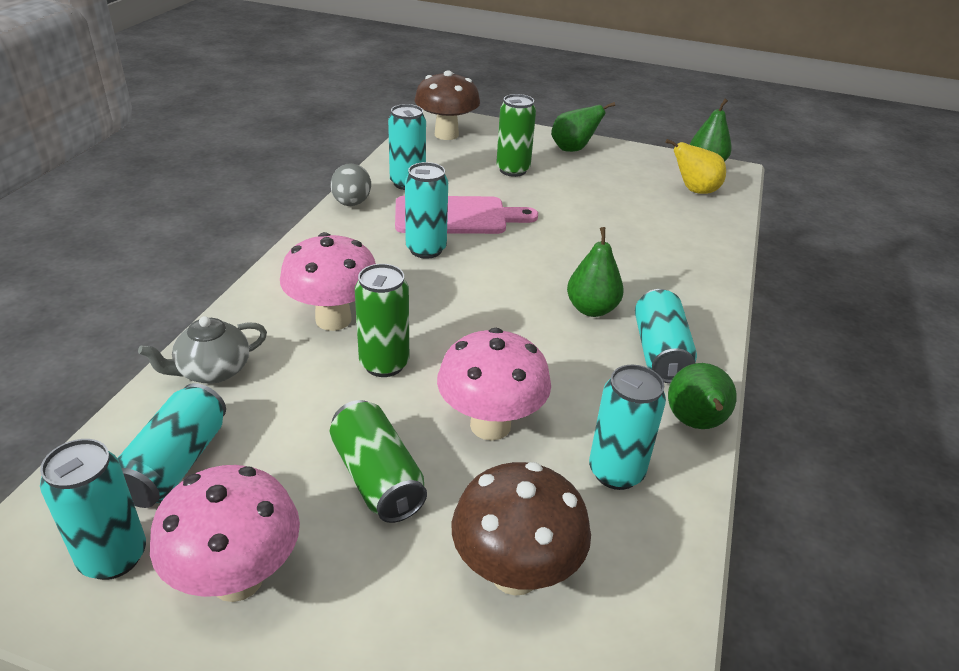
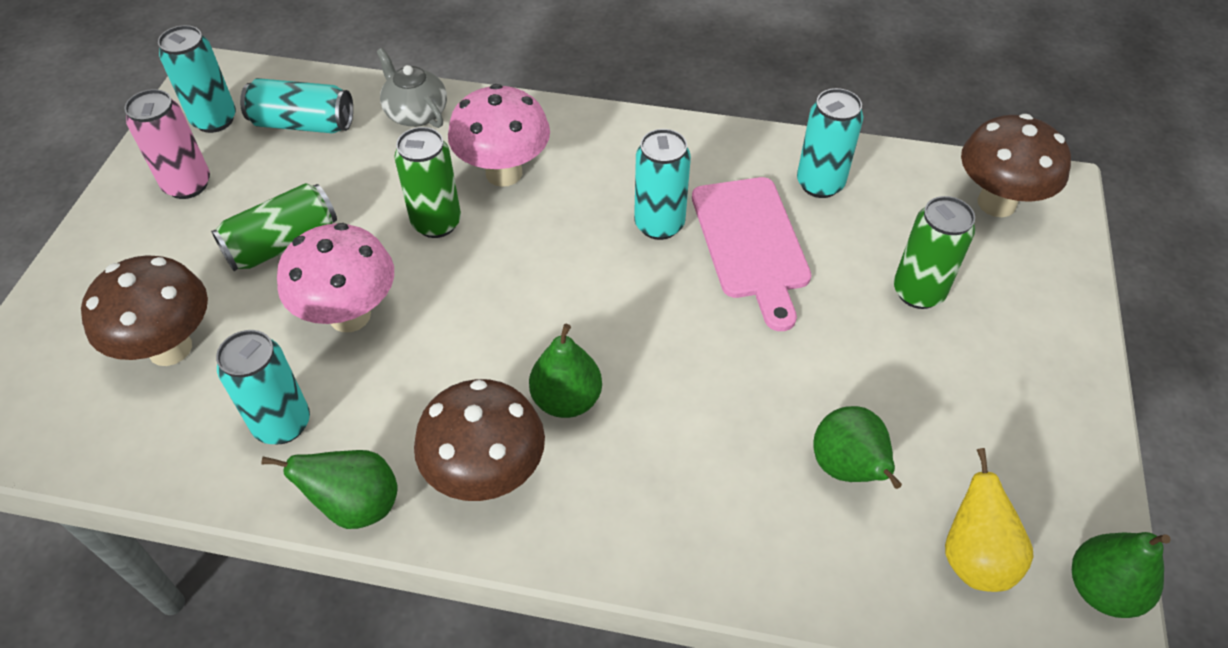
camera: 85 degrees right, 15 degrees up
(237, 579) = (187, 185): pink mushroom -> pink can
(351, 203) = (744, 143): grey egg -> none
(573, 149) = (1041, 367): green pear -> green pear (848, 468)
(660, 352) = (487, 475): turquoise can -> brown mushroom

